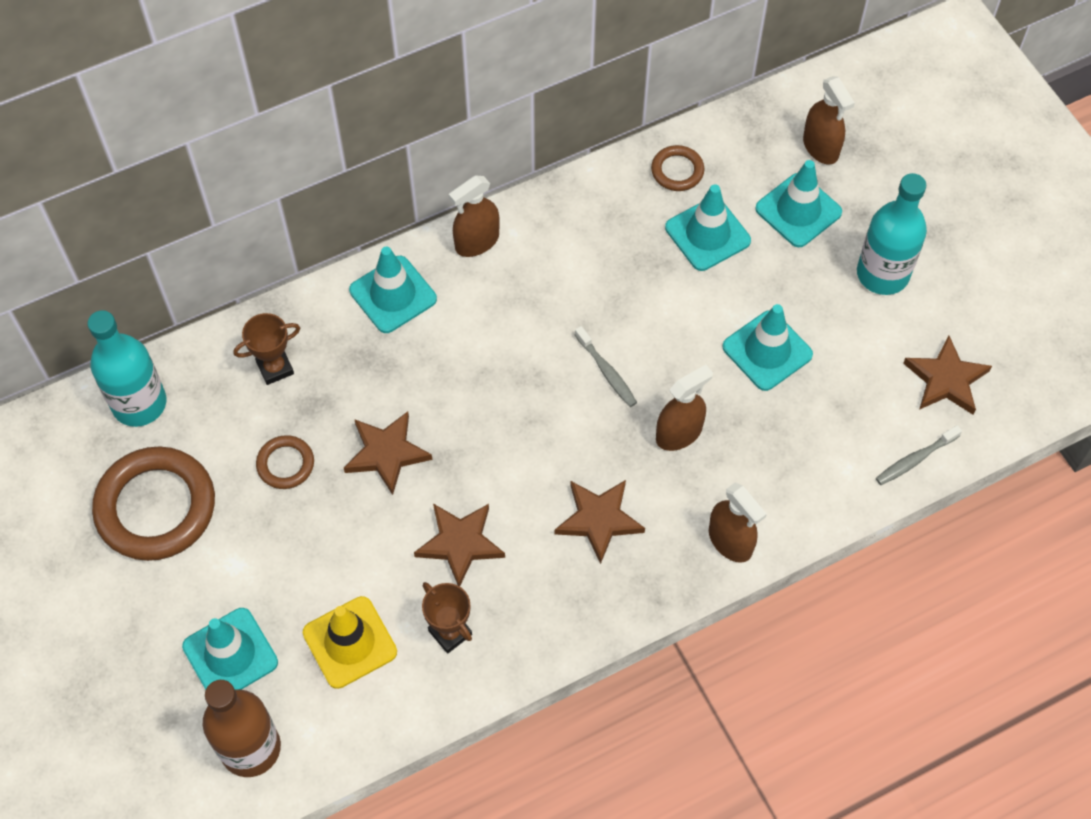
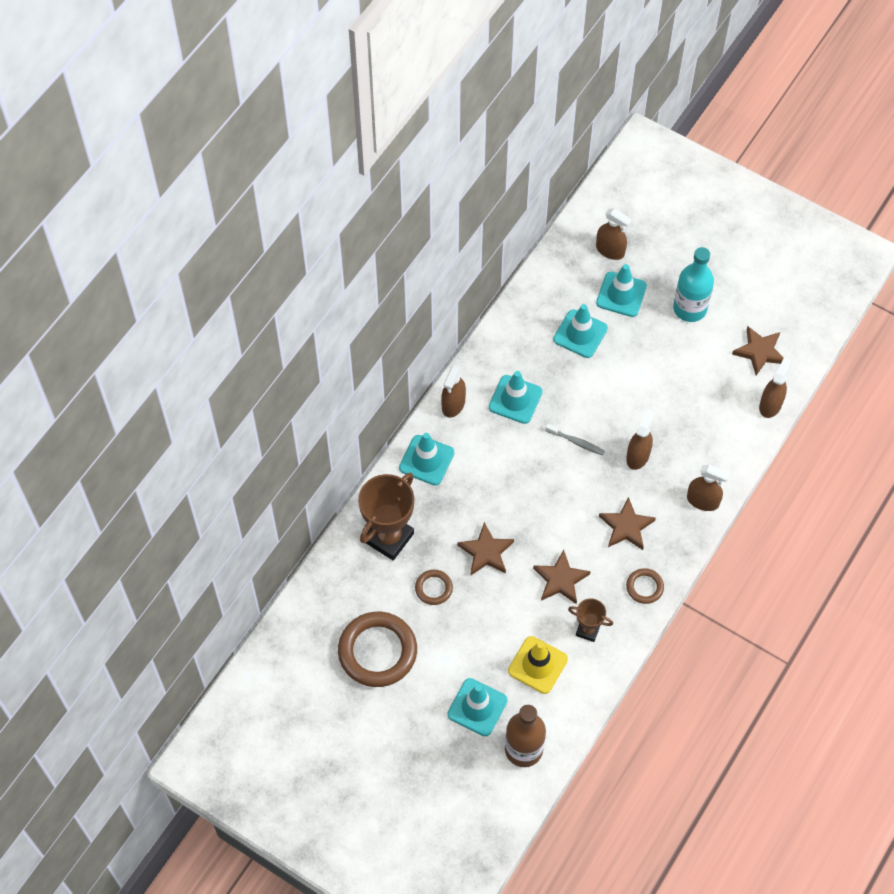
camera: 30 degrees left, 0 degrees up
(139, 403) = (325, 599): turquoise bottle -> none
(275, 368) = (389, 537): brown trophy -> brown trophy, size x1.89
(677, 171) = (539, 304): brown ring -> brown ring (644, 587)
(767, 351) = (655, 385): turquoise traffic cone -> turquoise traffic cone (515, 399)
(915, 459) = (770, 405): grey toothbrush -> brown spray bottle

